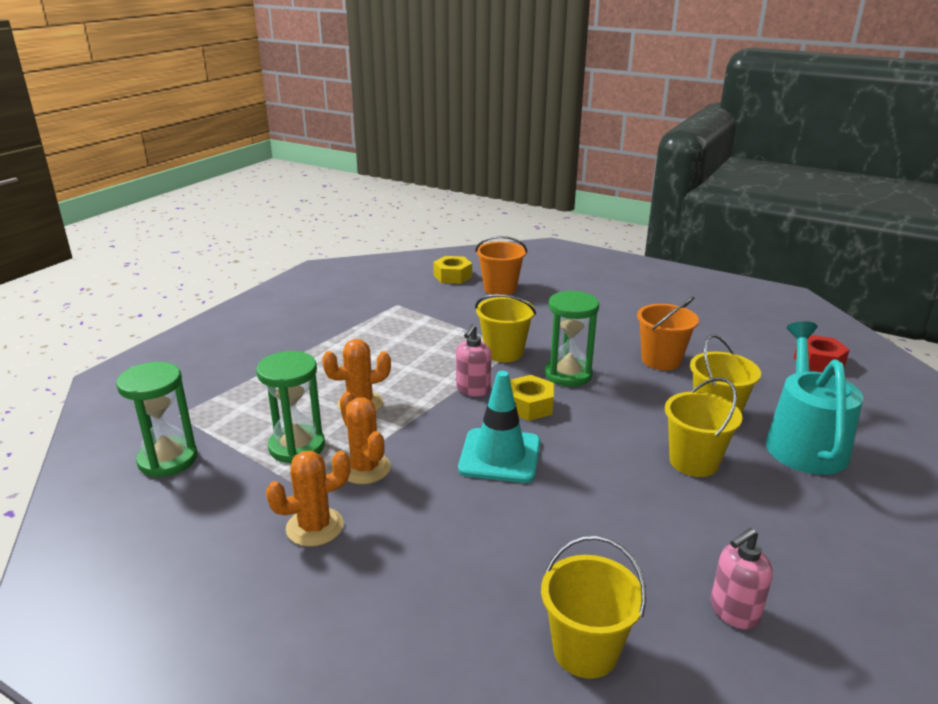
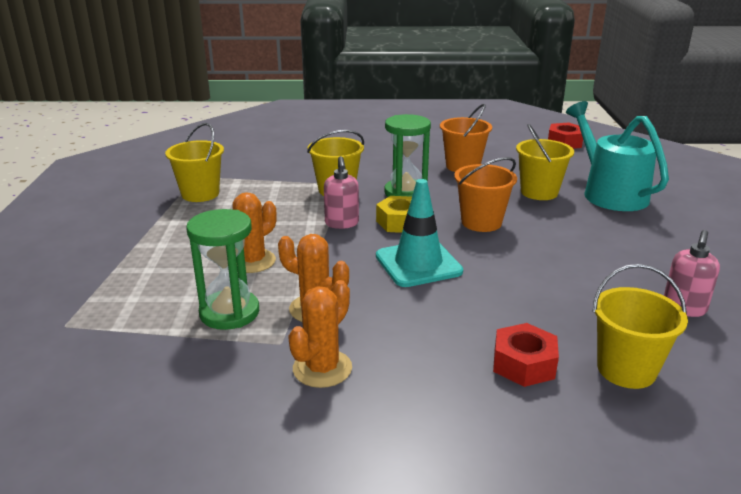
camera: 30 degrees left, 0 degrees up
(168, 459) = (100, 367): green hourglass -> none
(452, 276) = (225, 144): yellow nut -> none
(488, 598) = (523, 364): none -> red nut
(500, 289) = (279, 144): orange bucket -> orange bucket (481, 222)
(693, 462) = (558, 225): yellow bucket -> yellow bucket (200, 194)

